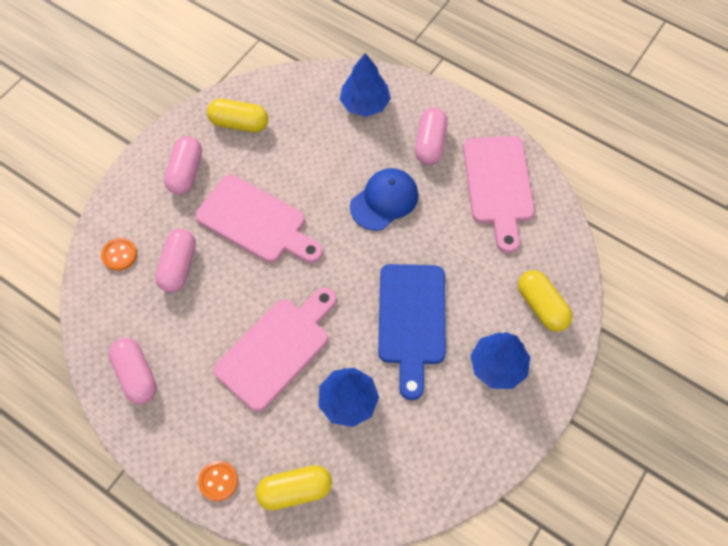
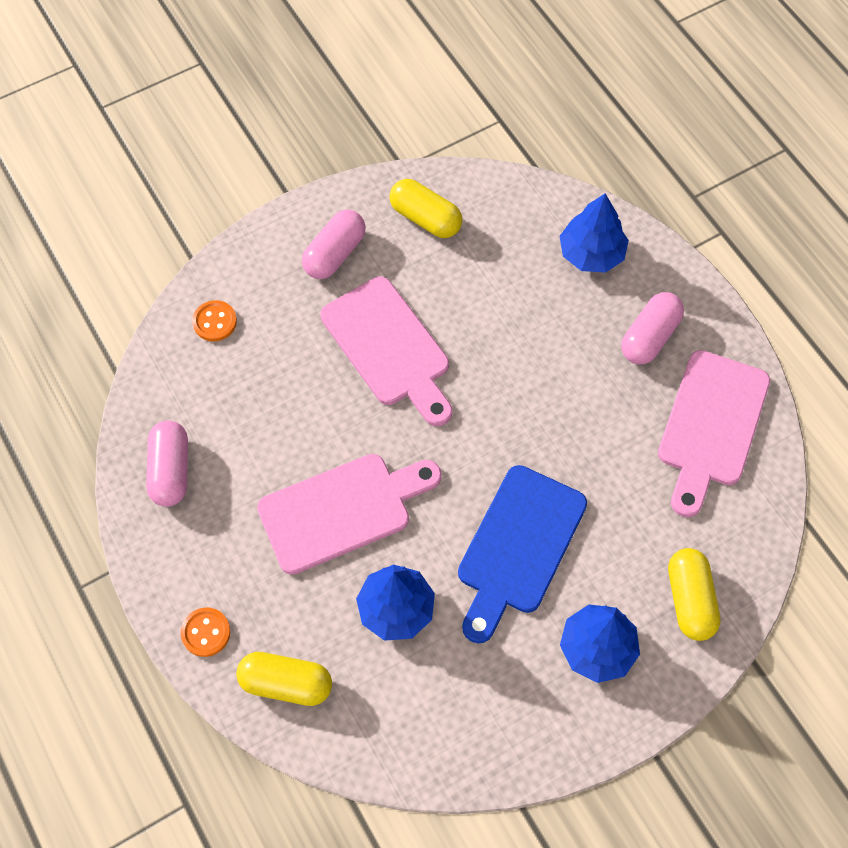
camera: 25 degrees right, 0 degrees up
(179, 266) = (275, 364): pink capsule -> none
(384, 200) = (556, 385): blue cap -> none

